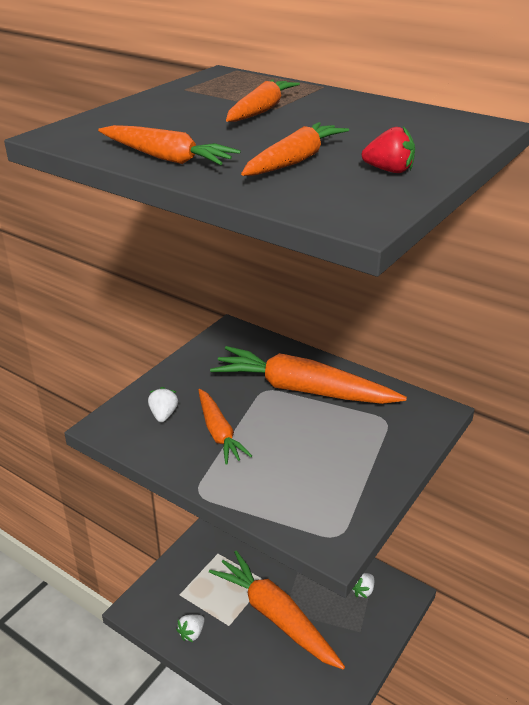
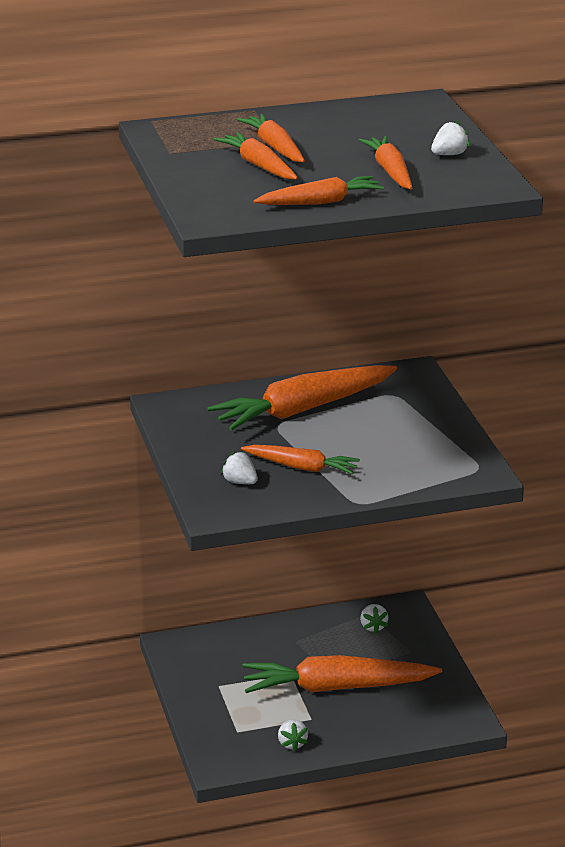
camera: 50 degrees left, 5 degrees down
(210, 117) = (258, 165): none -> orange carrot
(389, 170) = (449, 154): red strawberry -> white strawberry

